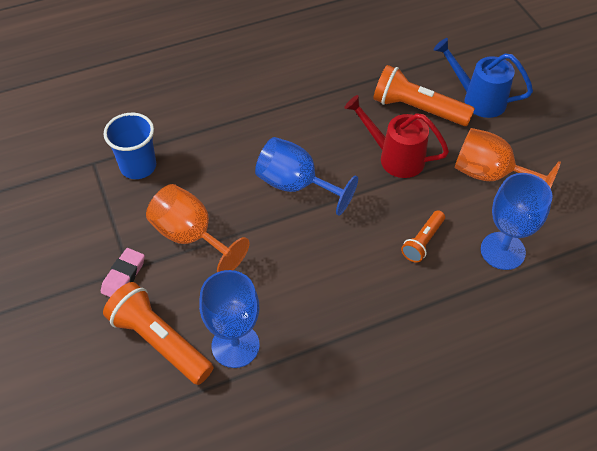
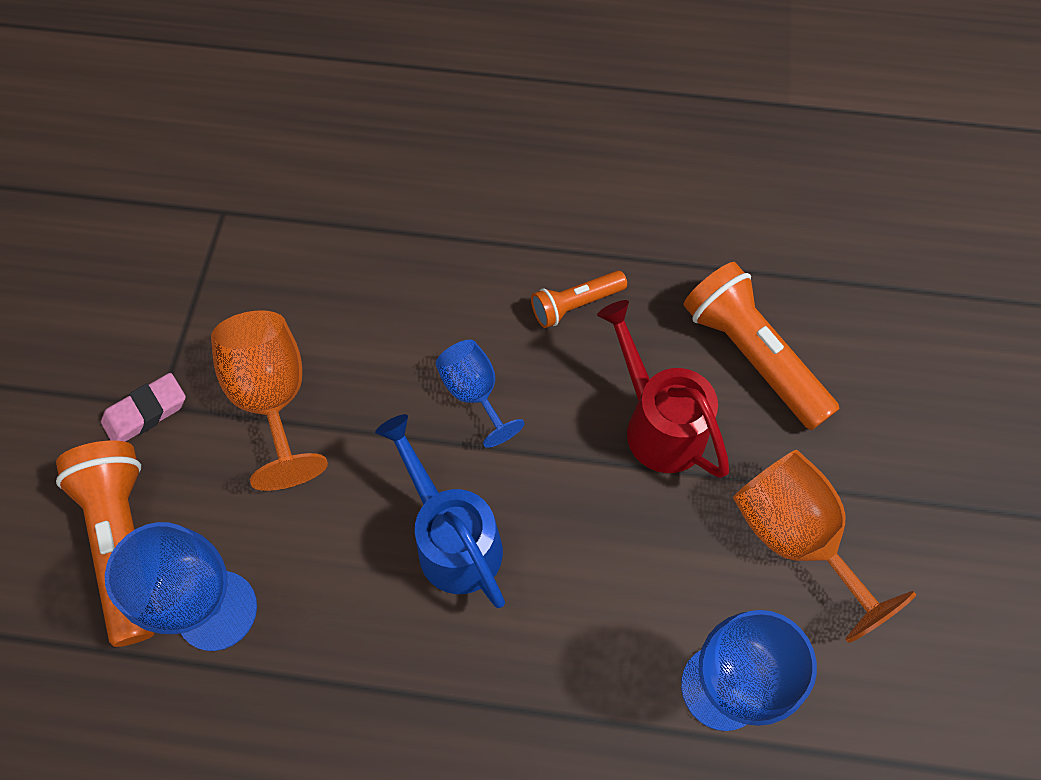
camera: 30 degrees right, 10 degrees up
(138, 166) = (277, 247): blue cup -> none
(296, 185) = (474, 393): blue goblet -> blue goblet, size x0.62
(422, 242) = (602, 596): orange flashlight -> orange flashlight (575, 305)
(478, 99) = (867, 388): blue watering can -> blue watering can (453, 540)

